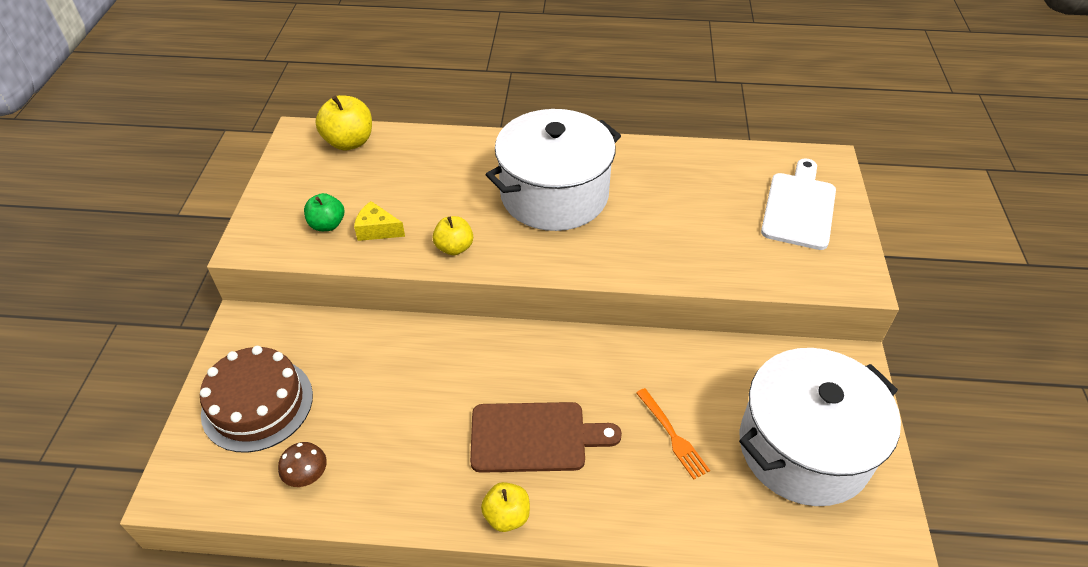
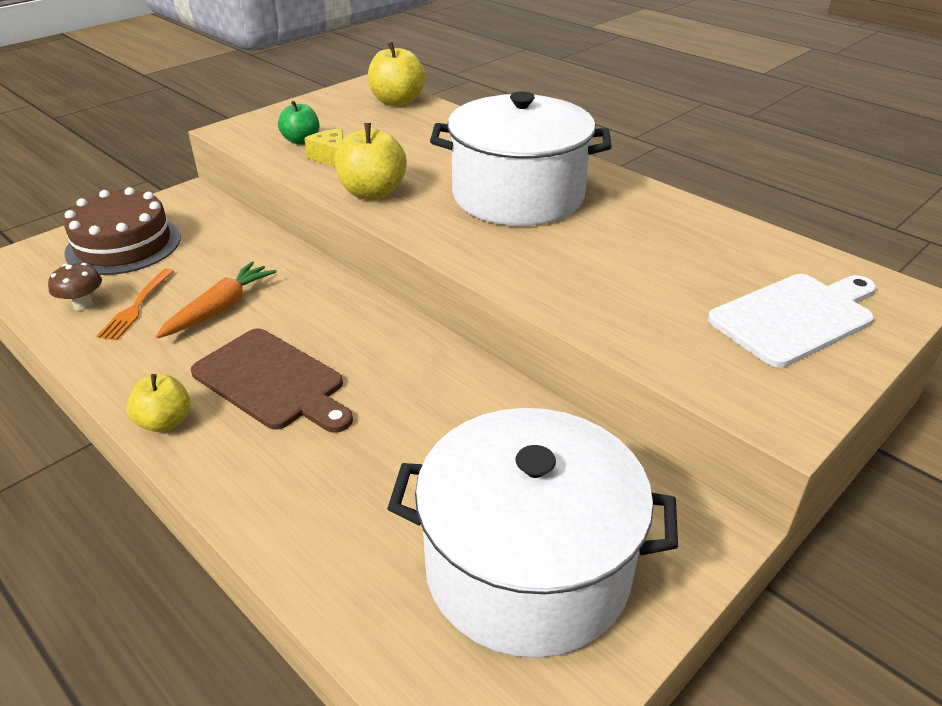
camera: 40 degrees right, 10 degrees down
(421, 408) = (220, 309): none -> orange carrot
(454, 248) = (372, 193): yellow apple -> yellow apple, size x1.55
(672, 435) = (396, 460): orange fork -> orange fork (137, 306)

